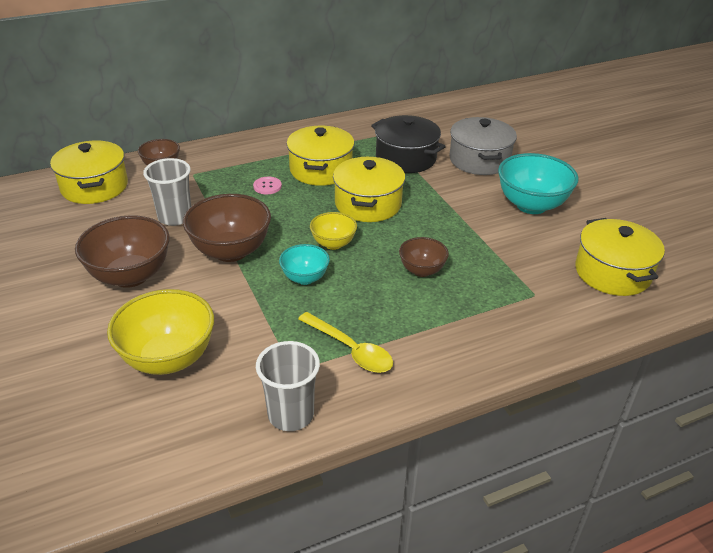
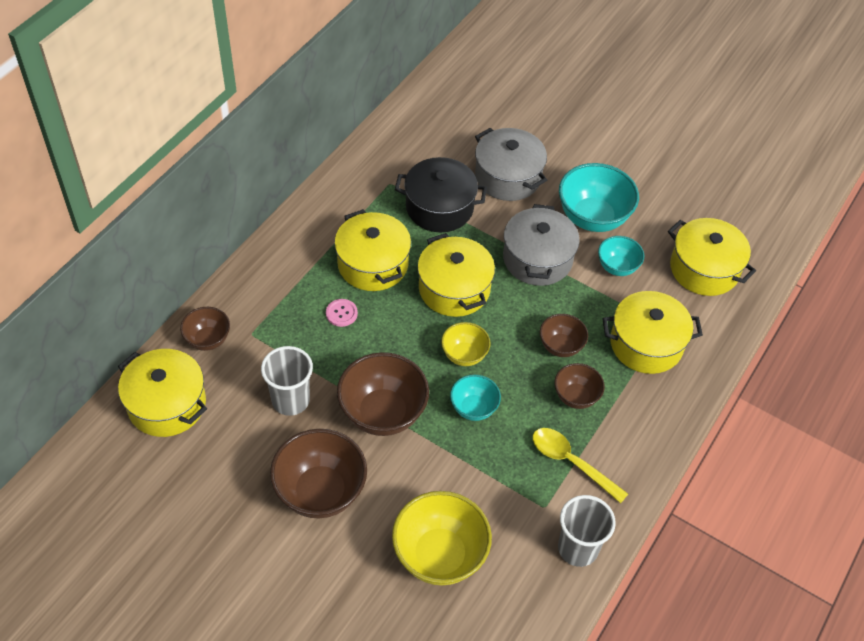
camera: 35 degrees left, 15 degrees up
(351, 350) = (571, 462): yellow spoon -> yellow spoon turned 150 degrees counterclockwise
(402, 308) = (576, 397): none -> brown bowl
(456, 212) = (537, 259): none -> grey pot
(505, 300) = (646, 344): none -> yellow pot
(525, 241) = (617, 267): none -> turquoise bowl

